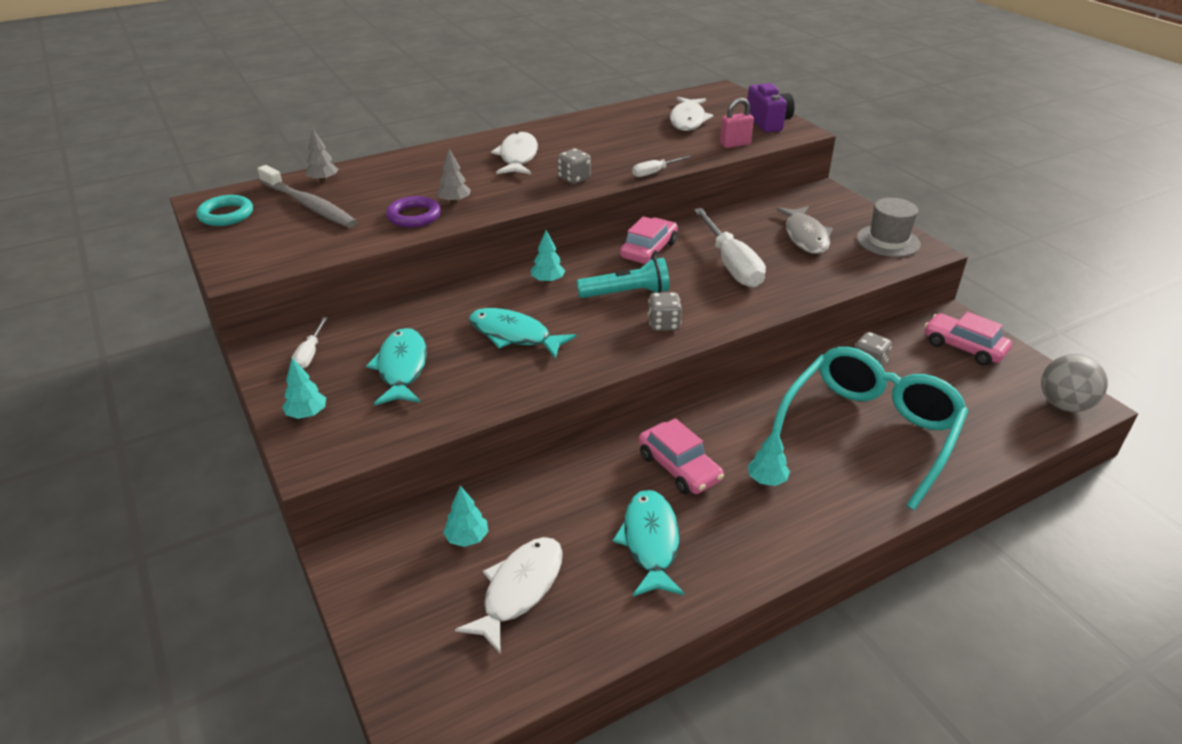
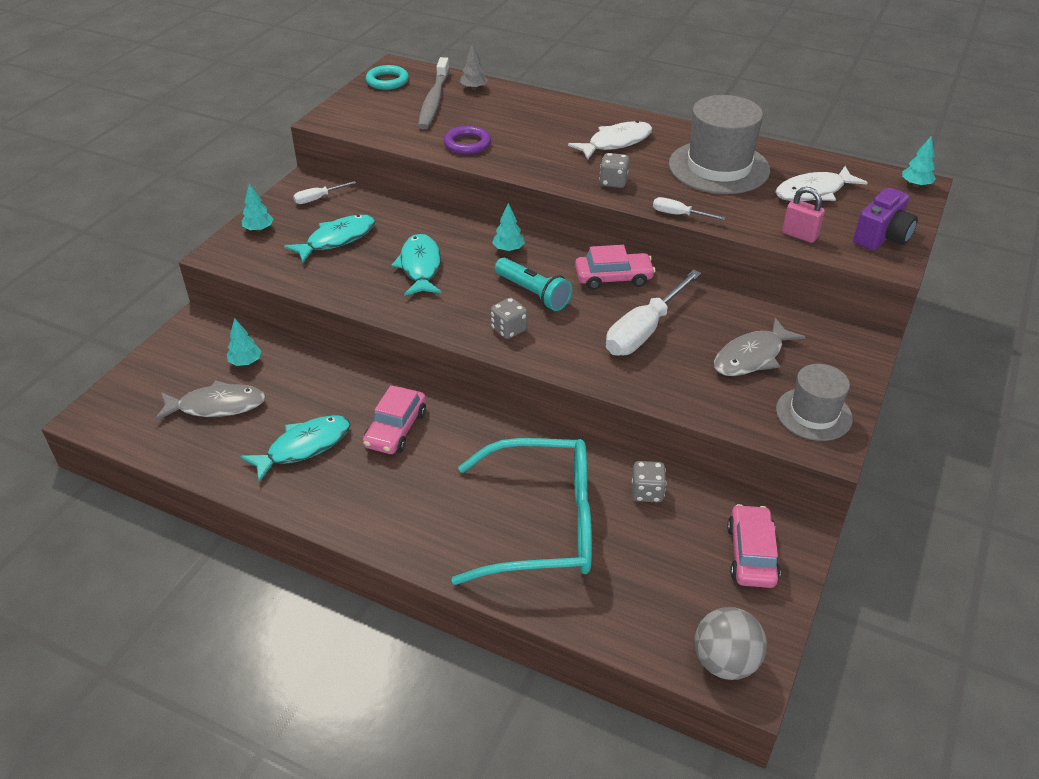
camera: 55 degrees right, 5 degrees up
(454, 201) = (508, 149): grey tree -> none
(519, 590) = (217, 406): white fish -> grey fish
(611, 136) = (719, 167): none -> grey hat
(766, 479) = (422, 482): turquoise tree -> turquoise tree (915, 185)

